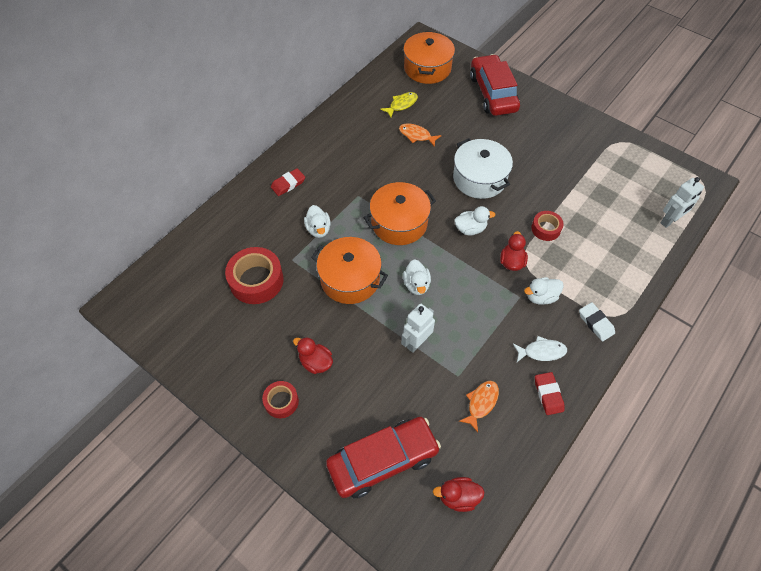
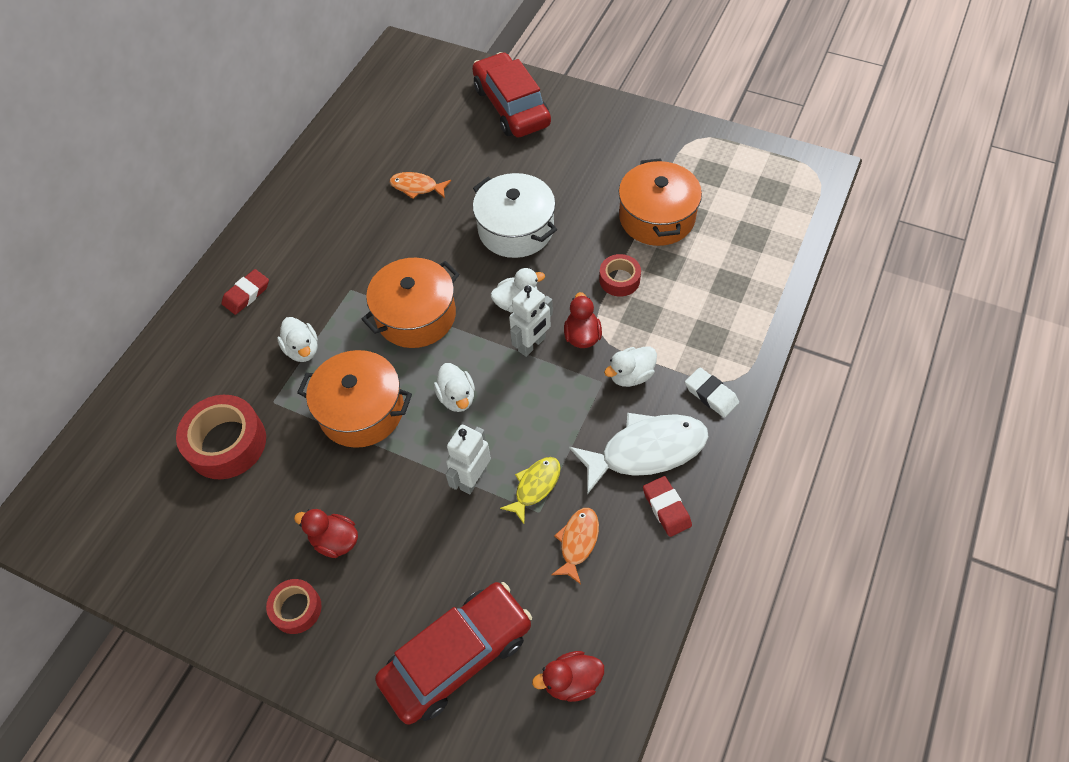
camera: 10 degrees left, 0 degrees up
(401, 105) = (387, 148): yellow fish -> yellow fish (535, 486)
(427, 68) = (414, 89): orange pot -> orange pot (657, 217)
(541, 351) = (646, 451): white fish -> white fish, size x1.85
(670, 221) = (782, 233): white robot -> white robot (532, 344)

